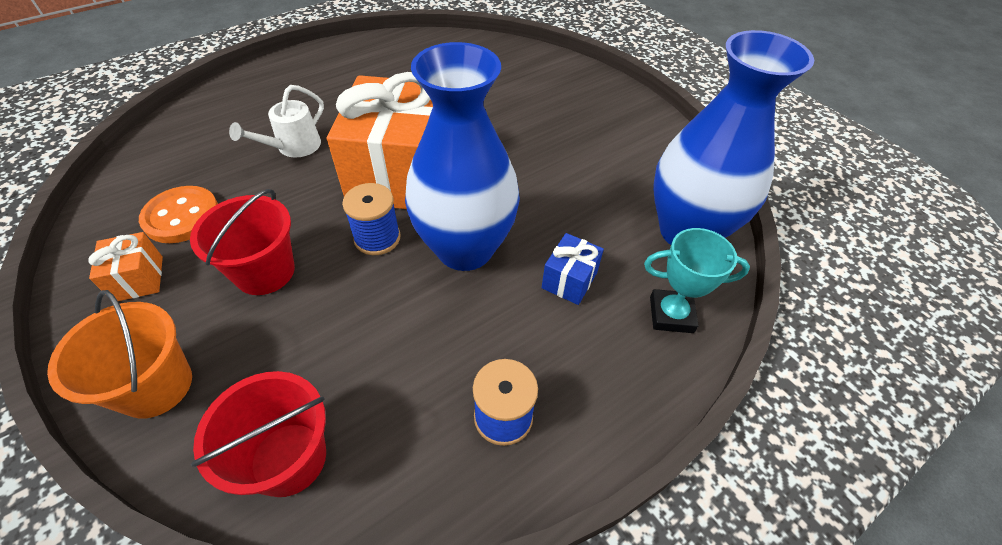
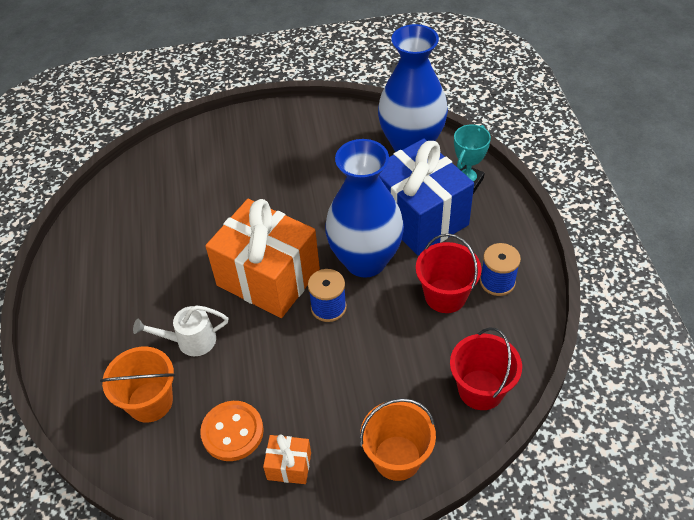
camera: 60 degrees left, 0 degrees up
(212, 147) = (150, 402): none -> orange bucket
(265, 272) = (325, 381): red bucket -> red bucket (445, 296)
(293, 147) = (190, 341): white watering can -> white watering can turned 105 degrees clockwise
(569, 280) = (419, 217): blue gift -> blue gift, size x2.39

